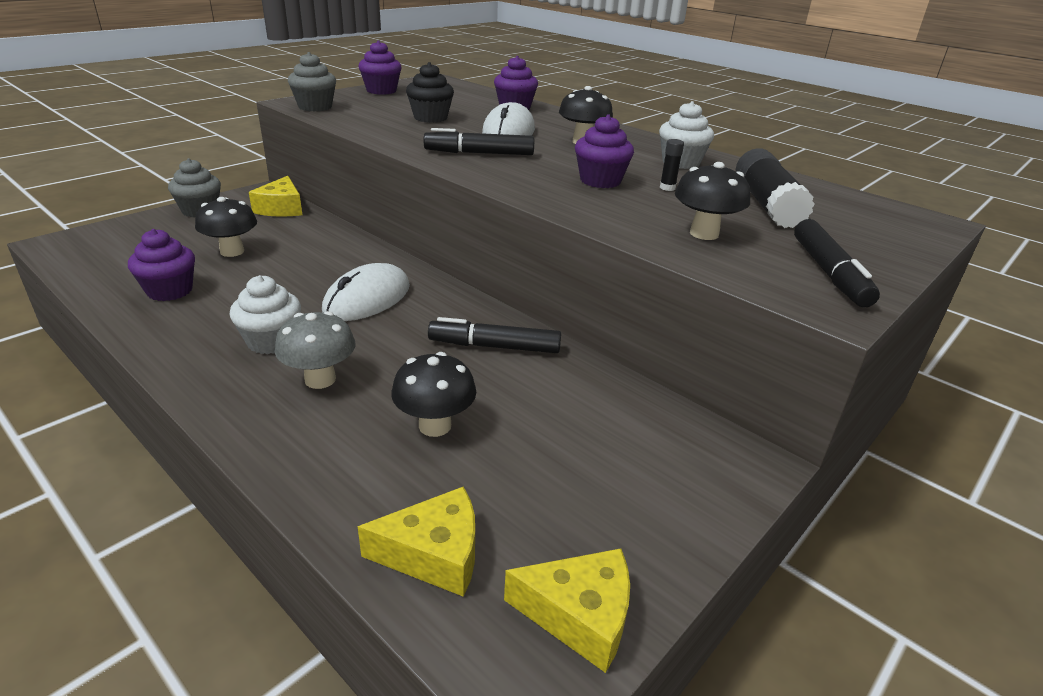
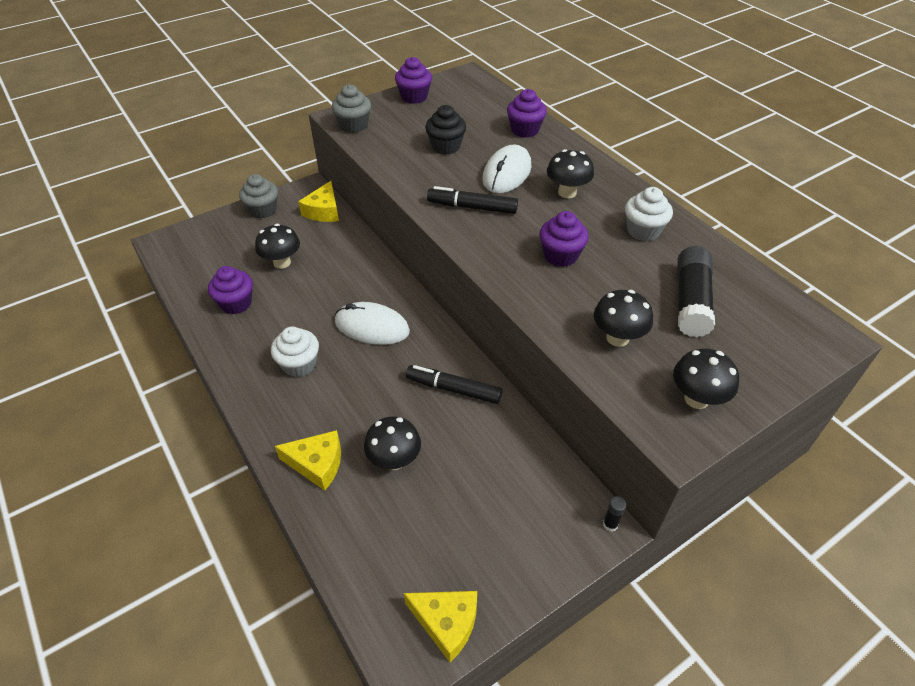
camera: 15 degrees right, 15 degrees up
(320, 379) = (326, 406): grey mushroom -> none
(367, 299) = (372, 327): white mouse -> white mouse turned 60 degrees clockwise
(434, 554) = (372, 564): yellow cheese -> yellow cheese (317, 464)
(667, 188) = (614, 270): black glue stick -> black glue stick (610, 524)
(829, 273) = (696, 399): black marker -> black mushroom

